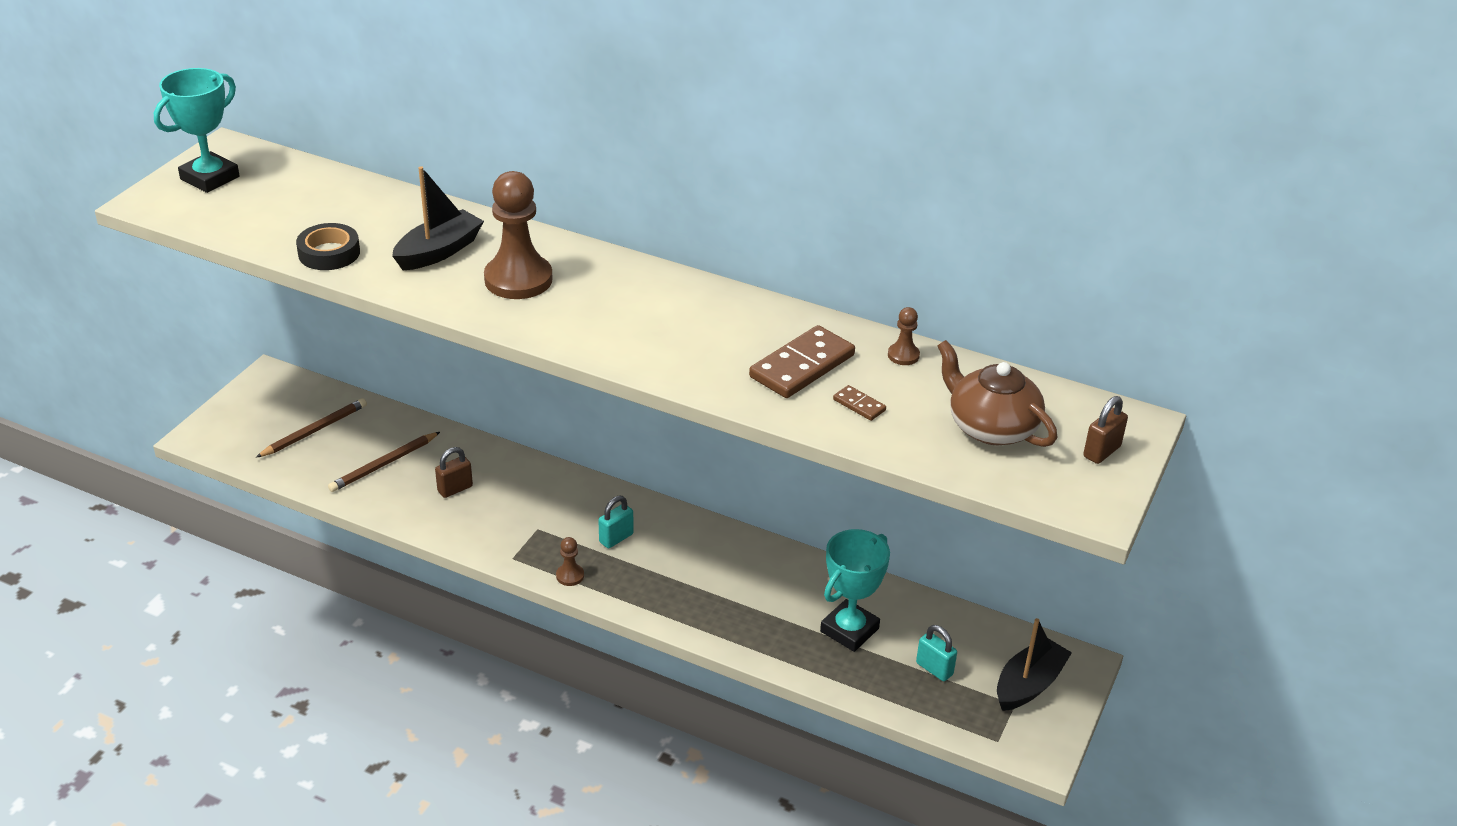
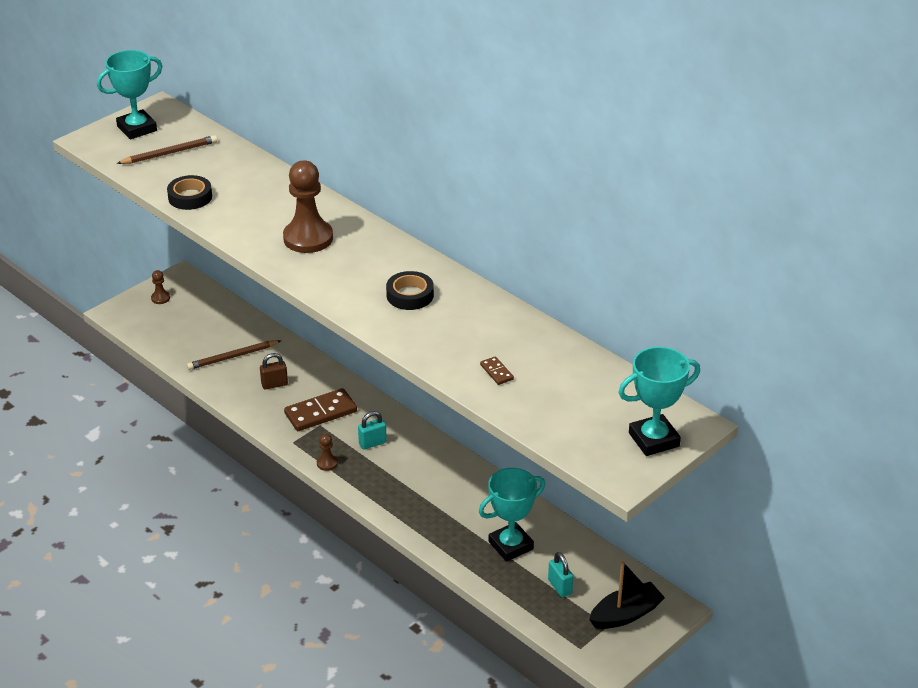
camera: 20 degrees right, 0 degrees up
(314, 431) = (195, 323): brown pencil -> brown pencil (169, 153)
(439, 251) = (264, 208): black boat -> none
(692, 328) = (410, 295): none -> black tape
(802, 366) = (472, 336): brown domino -> brown domino (320, 412)
(903, 355) = (551, 342): brown pawn -> brown pawn (160, 298)
(991, 427) = (583, 406): brown teapot -> none
(1101, 452) = (654, 439): brown padlock -> turquoise trophy

